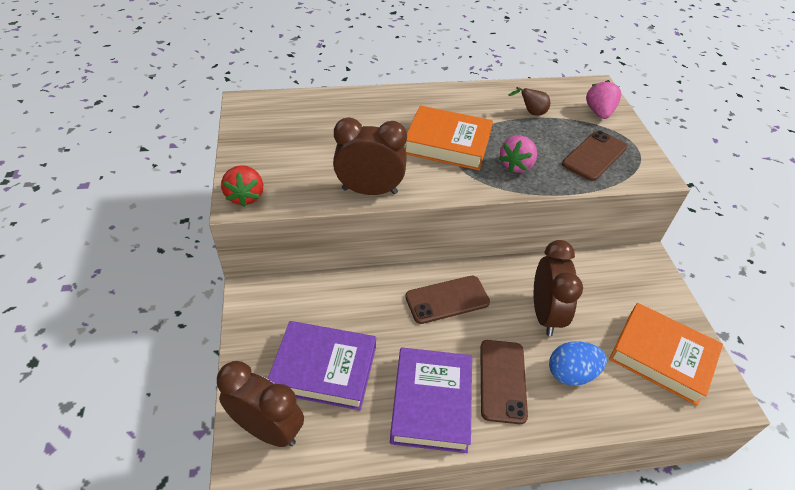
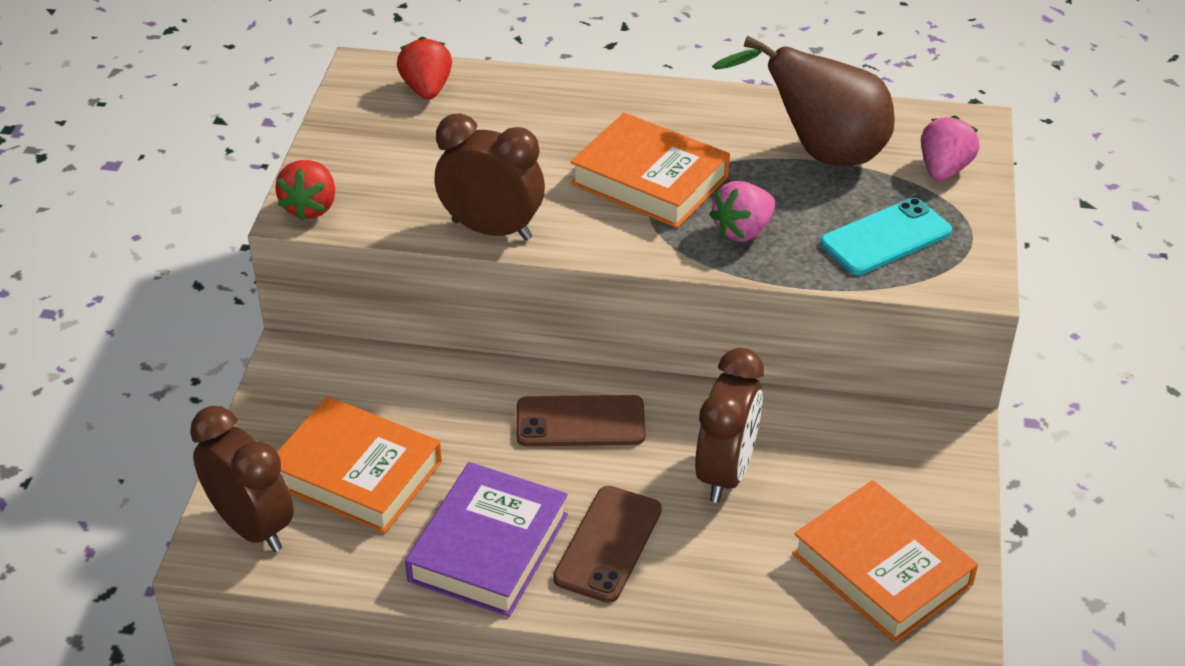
camera: 20 degrees right, 5 degrees down
(289, 109) = (427, 89): none -> red strawberry
(324, 369) = (357, 473): purple book -> orange book
(531, 113) = (821, 152): brown pear -> brown pear, size x2.39
(571, 373) = (720, 558): blue egg -> none
(594, 156) = (886, 238): brown phone -> turquoise phone

